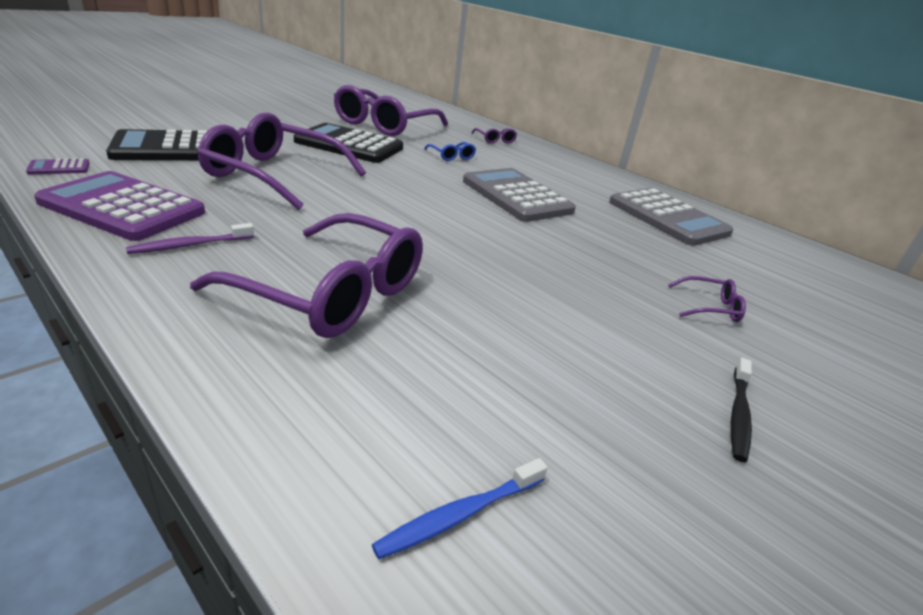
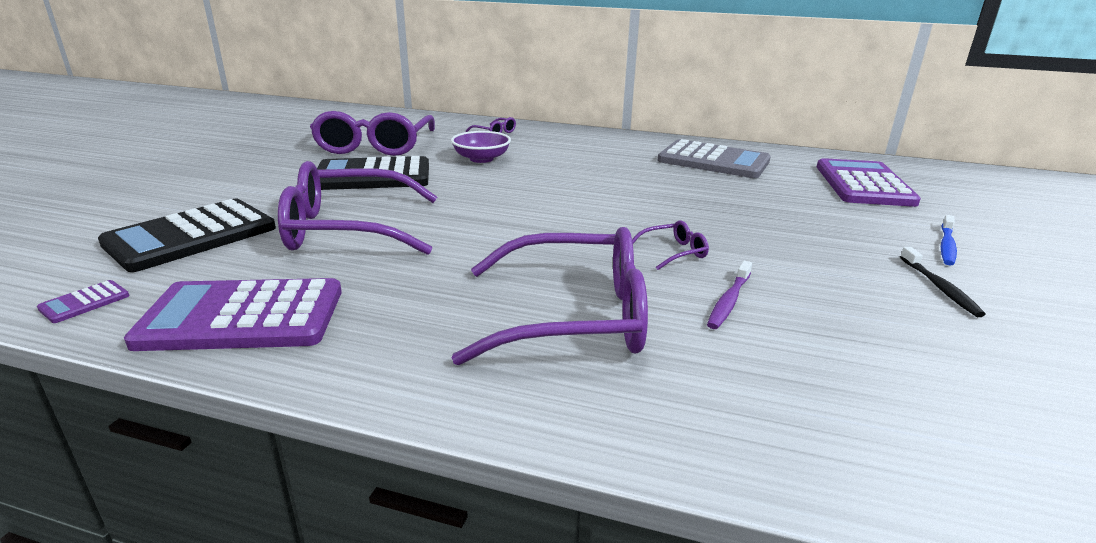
camera: 25 degrees left, 5 degrees down
(190, 245) = (380, 326): purple toothbrush -> purple toothbrush (729, 301)
(451, 156) = (481, 159): blue glasses -> purple bowl
(460, 515) = (900, 433): blue toothbrush -> blue toothbrush (947, 246)
(516, 196) = (586, 179): grey calculator -> none
(709, 307) = (829, 221): purple glasses -> purple glasses (673, 252)
(812, 289) = (863, 184): none -> purple calculator

